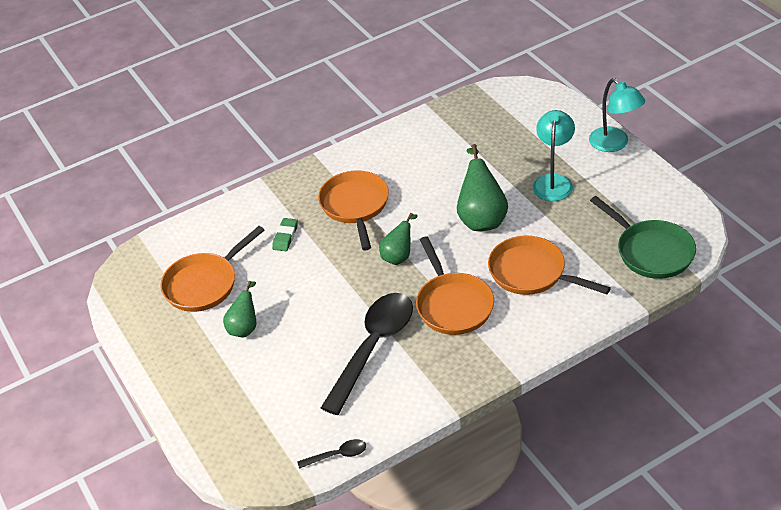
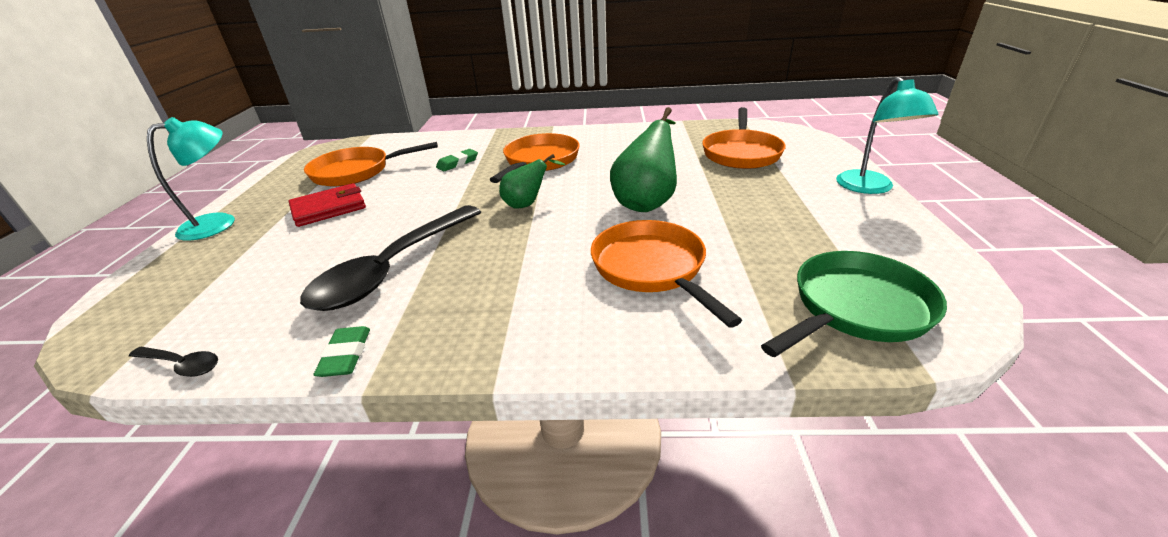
camera: 30 degrees right, 10 degrees down
(245, 327) = (329, 208): green pear -> red wallet
(373, 347) = (393, 269): black spoon -> black spoon turned 150 degrees clockwise
(422, 404) = (346, 355): none -> green eraser
(453, 305) = (523, 264): orange pan -> orange pan (741, 153)
(553, 182) = (761, 197): turquoise lamp -> turquoise lamp (219, 223)
(651, 251) = (856, 308): green pan -> green pan turned 120 degrees counterclockwise

